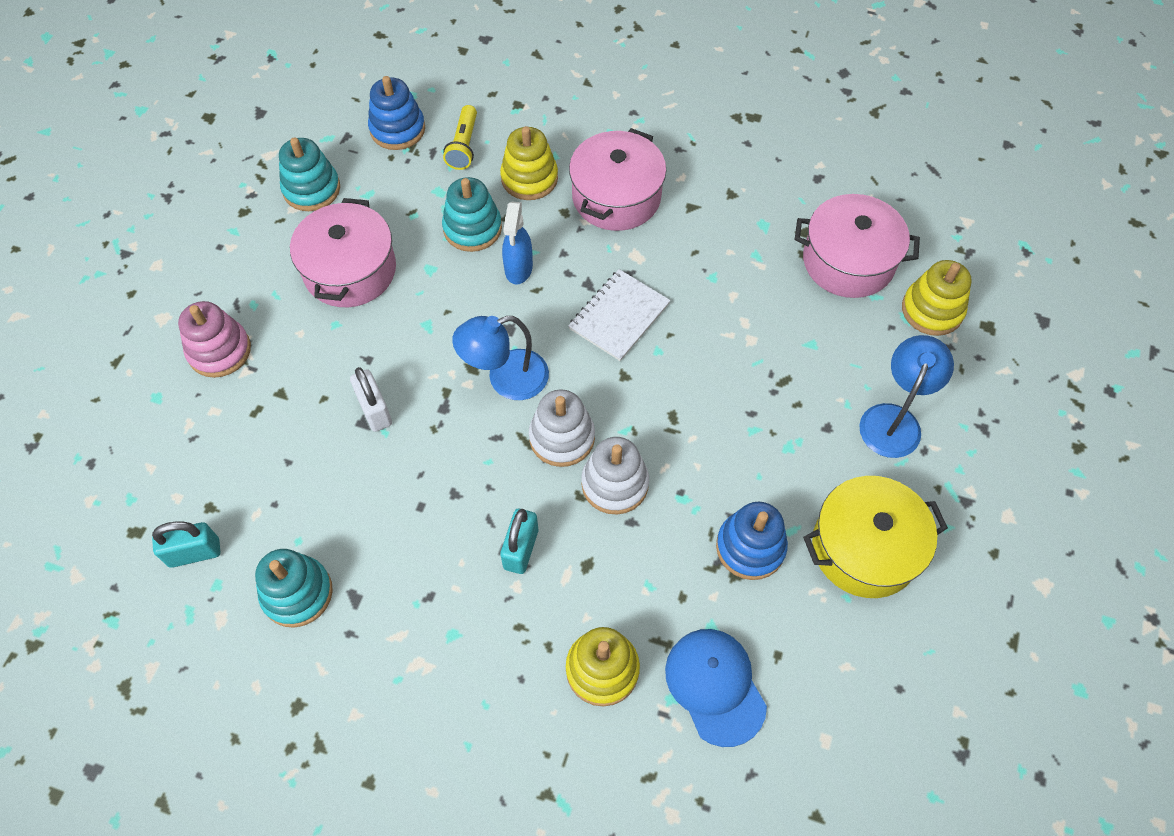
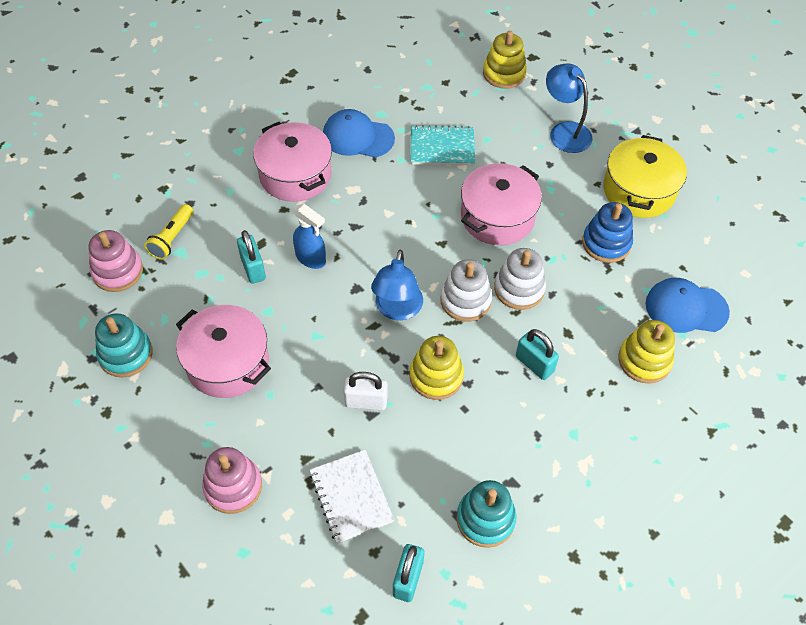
camera: 60 degrees left, 5 degrees down
(397, 129) = (118, 271): blue stacking toy -> pink stacking toy
(464, 146) = (172, 238): yellow flashlight -> yellow flashlight turned 75 degrees clockwise
(472, 228) = (253, 268): turquoise stacking toy -> turquoise padlock
(529, 178) = (237, 214): yellow stacking toy -> yellow stacking toy (436, 376)
(619, 316) = (394, 222): white notebook -> white notebook (351, 497)
(712, 222) = (358, 137): none -> blue cap
(762, 306) = (442, 147): none -> turquoise notebook
(848, 261) = (441, 90): pink pot -> pink pot (497, 217)

